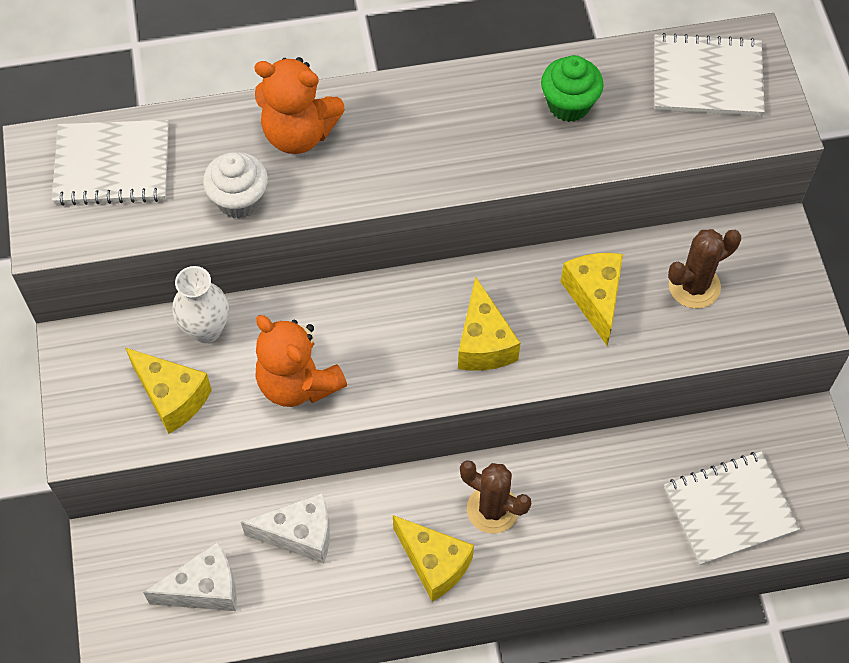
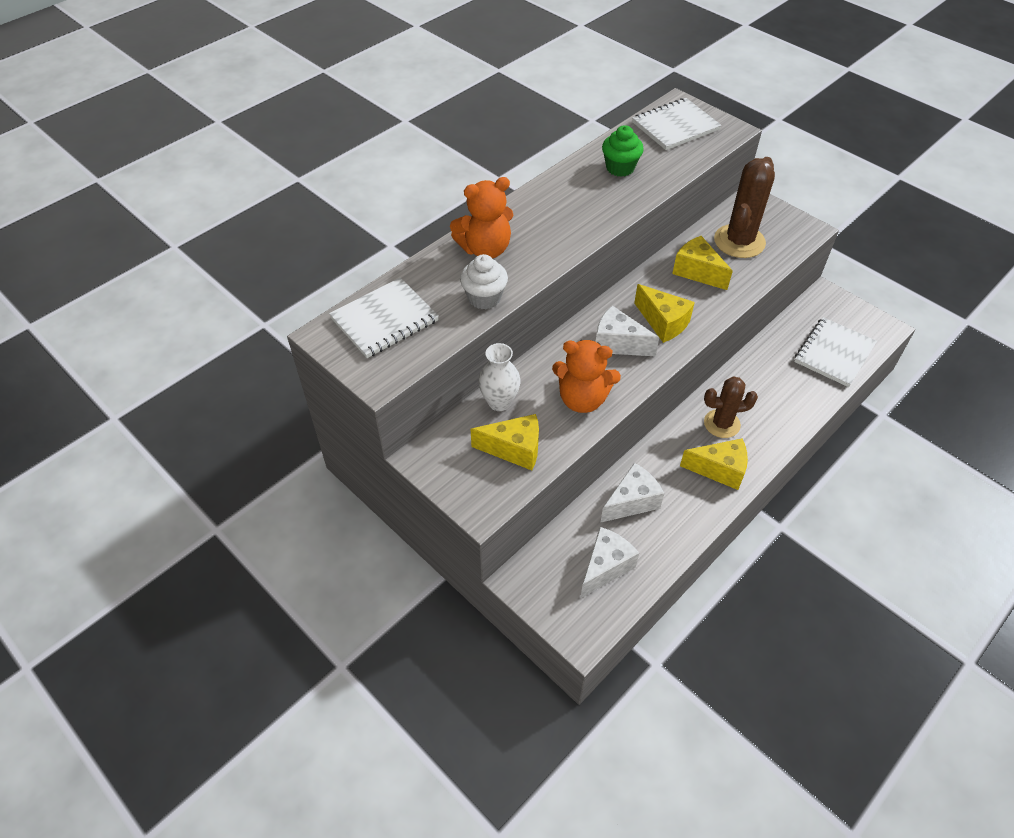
camera: 35 degrees left, 10 degrees down
(403, 337) = (618, 343): none -> white cheese
(694, 286) = (739, 241): brown cactus -> brown cactus, size x1.51

